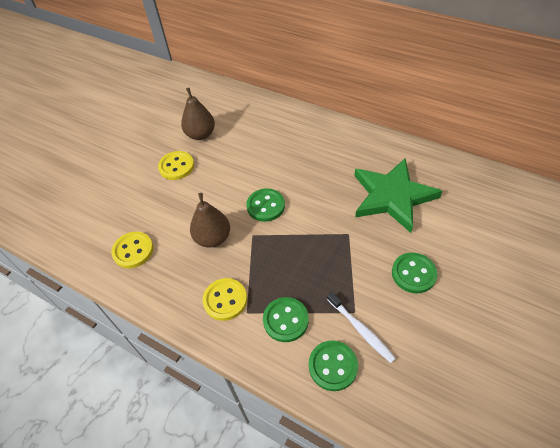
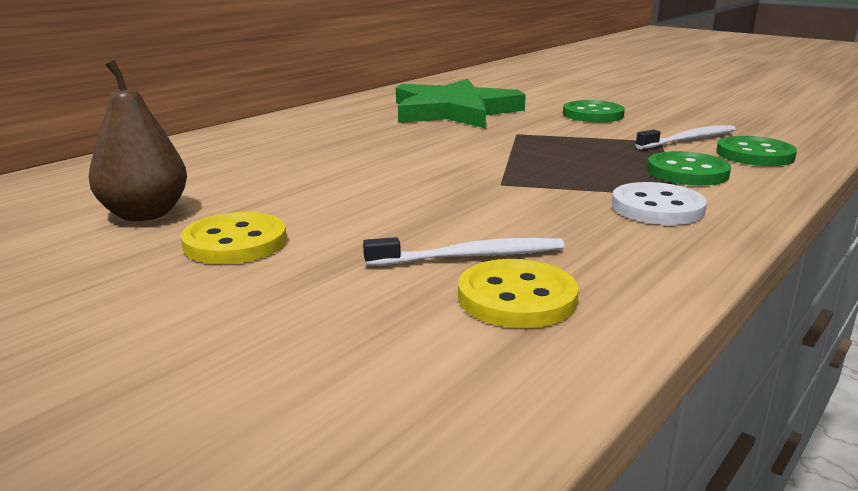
camera: 85 degrees left, 30 degrees down
(166, 233) = (469, 256): none -> white toothbrush
(213, 238) = (499, 212): brown pear -> none
(225, 300) = (657, 208): yellow button -> white button
(265, 206) = (432, 171): green button -> none

